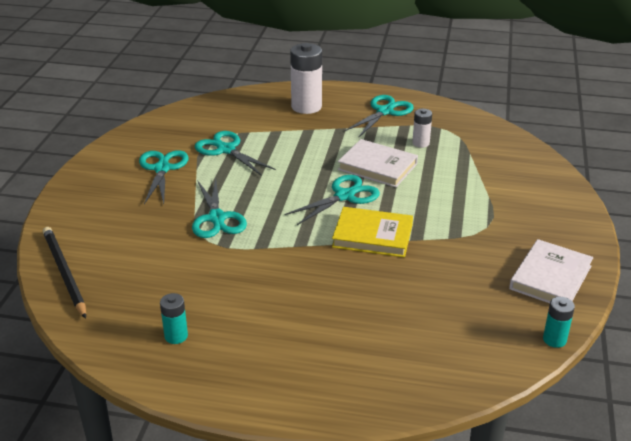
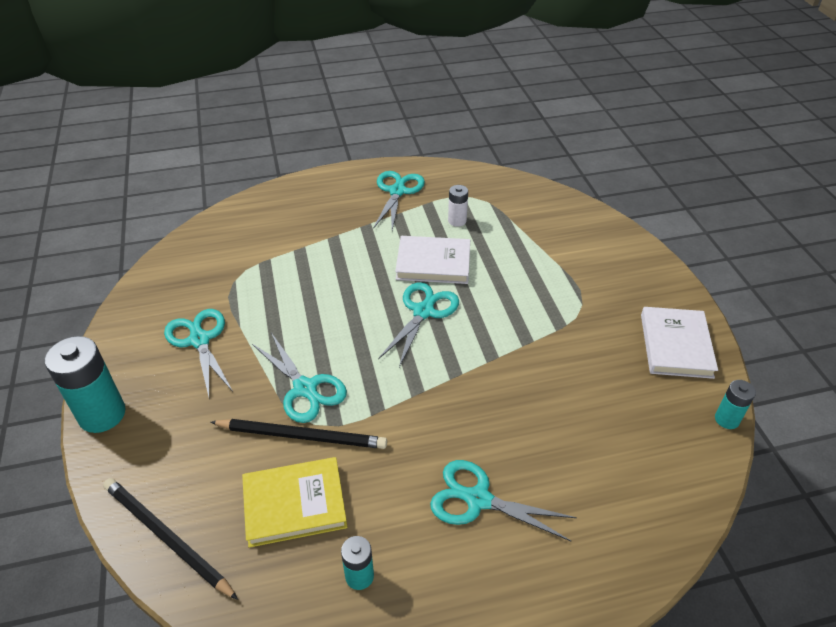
camera: 25 degrees left, 10 degrees up
(68, 193) = (102, 414): none -> turquoise battery
(194, 245) = (302, 436): none -> black pencil
(226, 150) = (259, 290): turquoise scissors -> turquoise scissors (478, 500)
(306, 107) = (313, 207): white battery -> none
(372, 235) = (483, 353): yellow book -> yellow book (294, 504)

